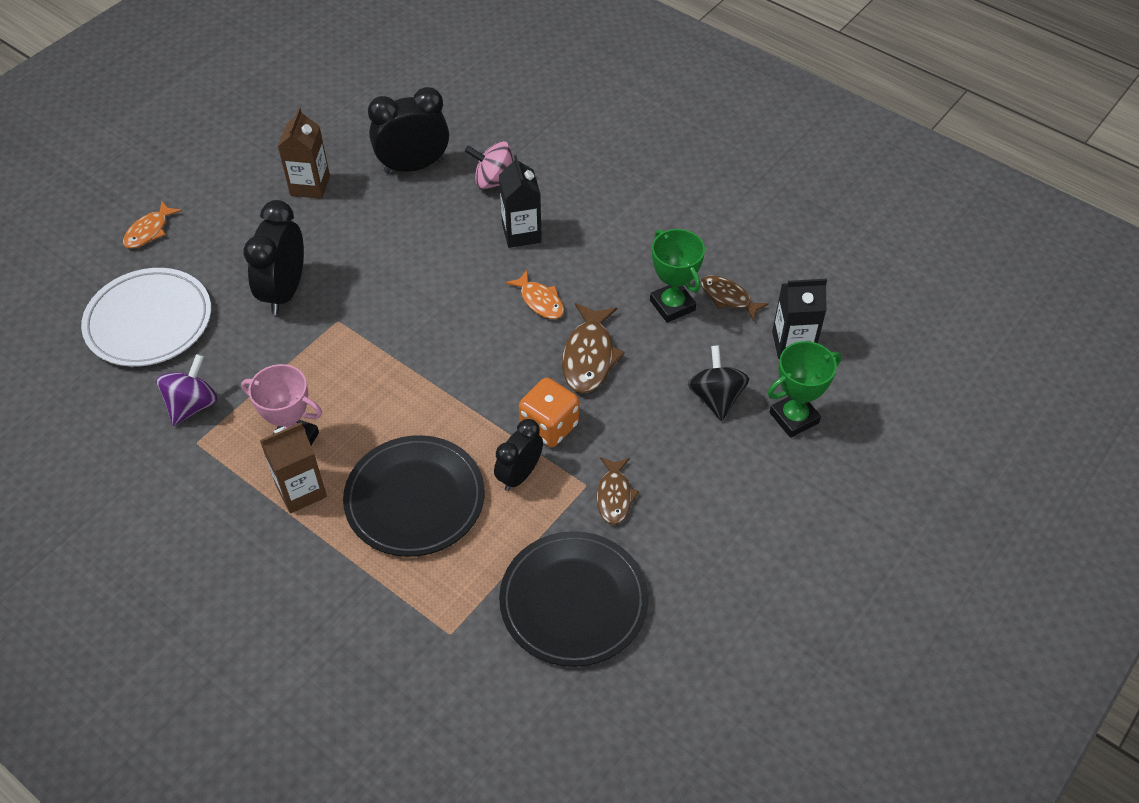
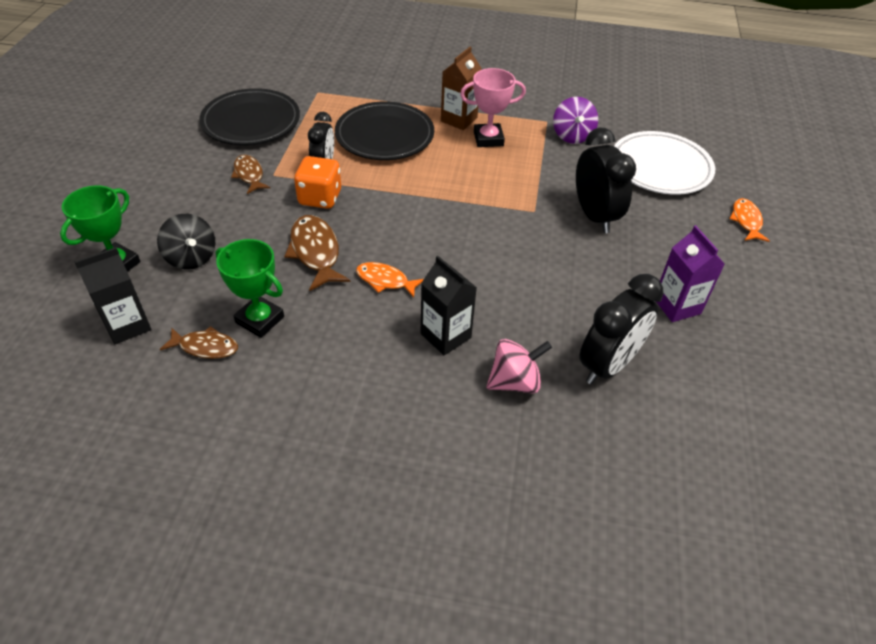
camera: 150 degrees right, 5 degrees down
(310, 186) = (677, 306): brown carton -> purple carton

